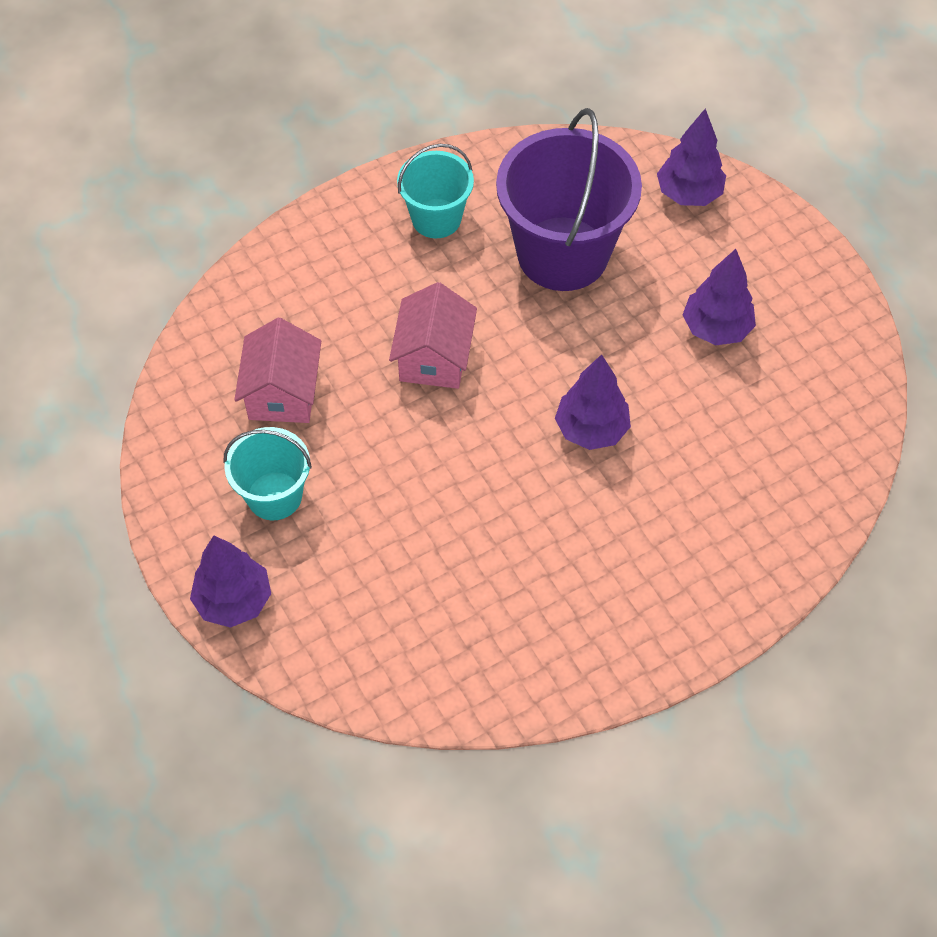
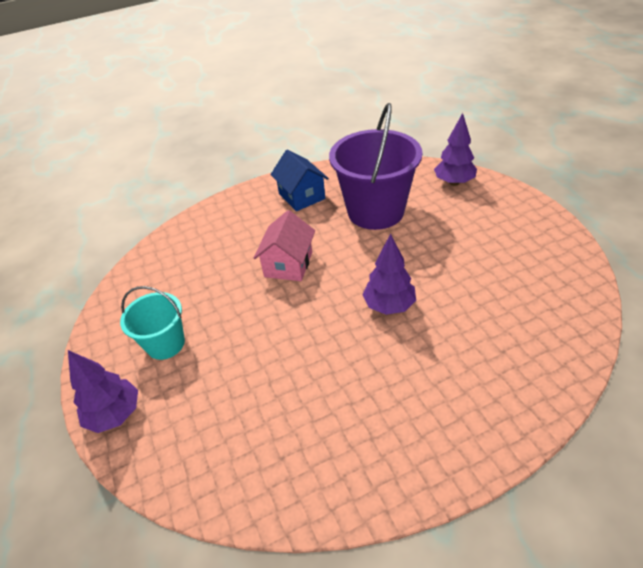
camera: 10 degrees right, 15 degrees down
(282, 393) = (189, 283): pink house -> none
(436, 218) = (301, 196): turquoise bucket -> blue house
(716, 328) = (475, 248): purple tree -> none

